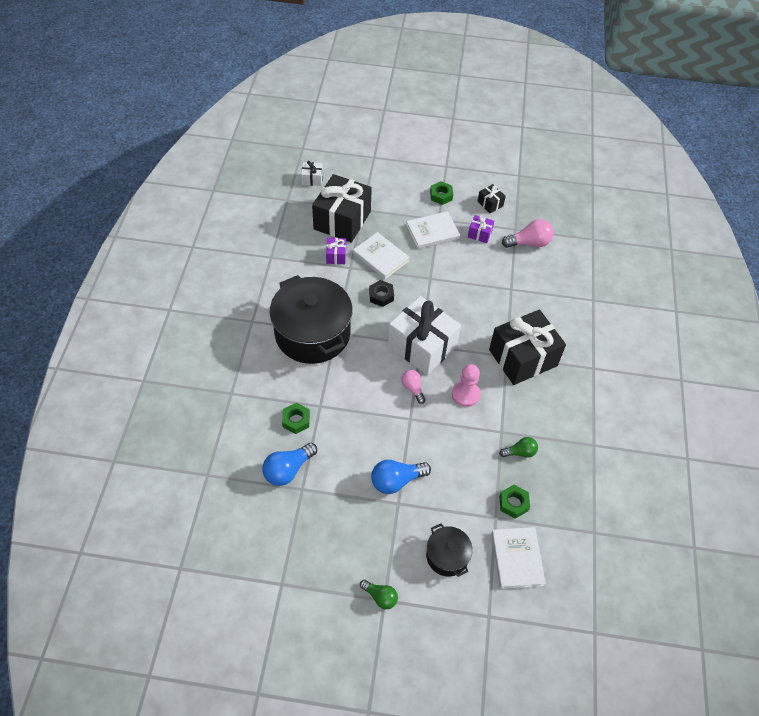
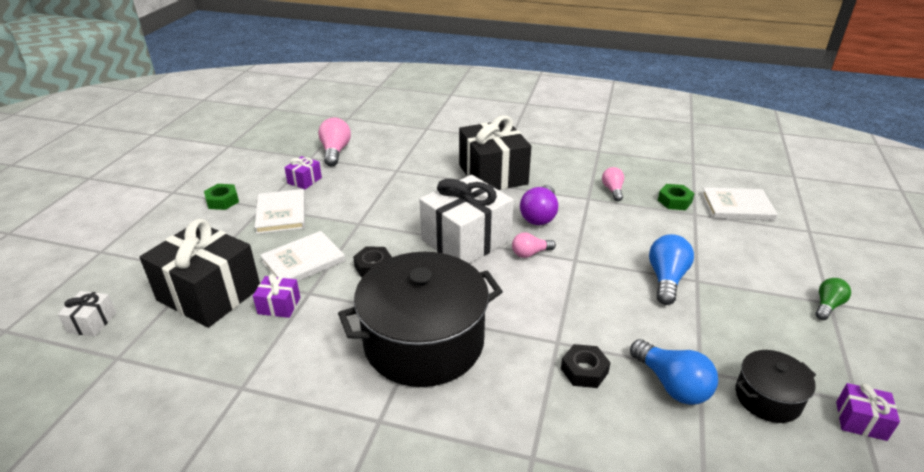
camera: 80 degrees left, 20 degrees down
(265, 580) = (860, 421): none -> purple gift
(296, 420) = (584, 371): green nut -> black nut
(396, 481) = (666, 279): blue light bulb -> blue light bulb turned 150 degrees counterclockwise
(447, 556) = (752, 250): black pot -> black pot (767, 398)
(465, 394) = (539, 216): pink pawn -> purple light bulb
(490, 204) = (260, 168): black gift -> none
(520, 452) = (612, 190): green light bulb -> pink light bulb

